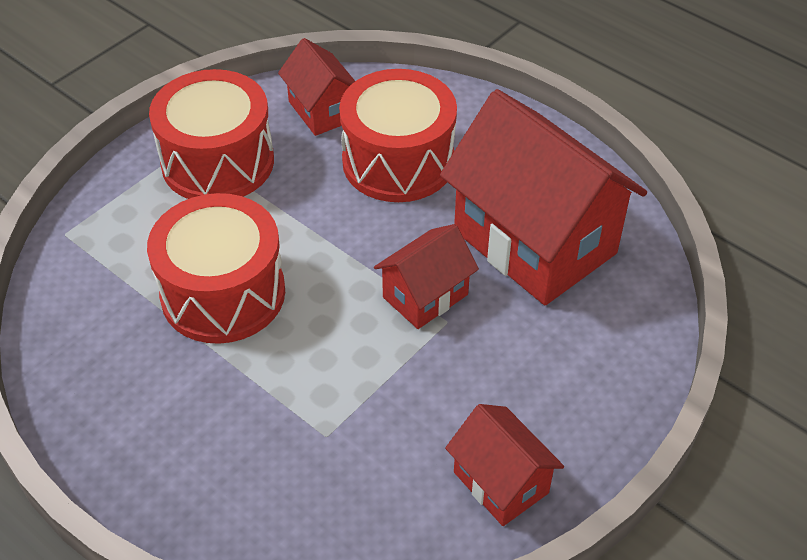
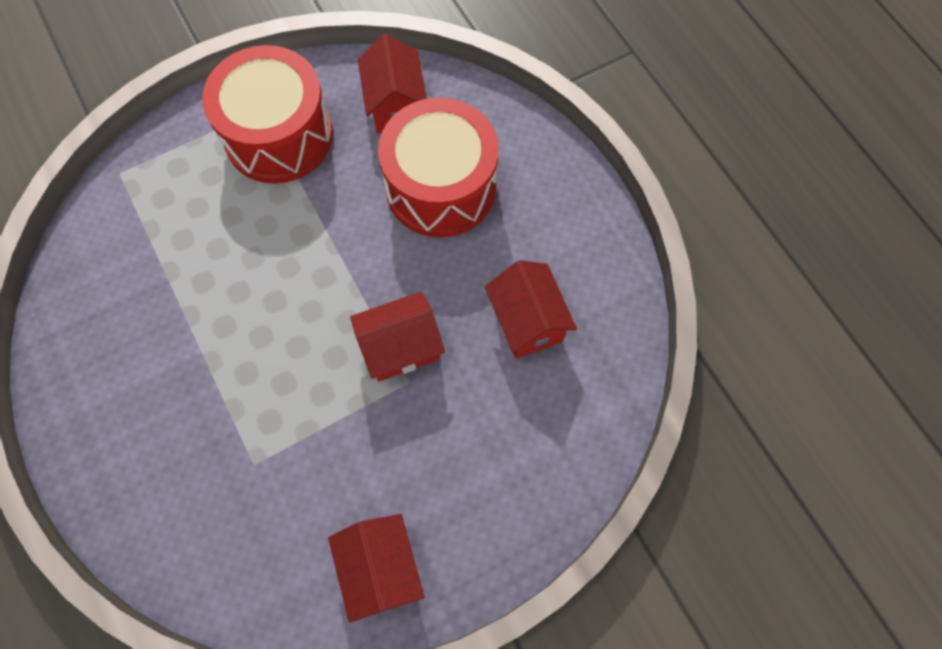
camera: 20 degrees right, 20 degrees up
(223, 293) = (227, 283): red drum -> none
(535, 242) = (527, 322): red house -> red house, size x0.50

